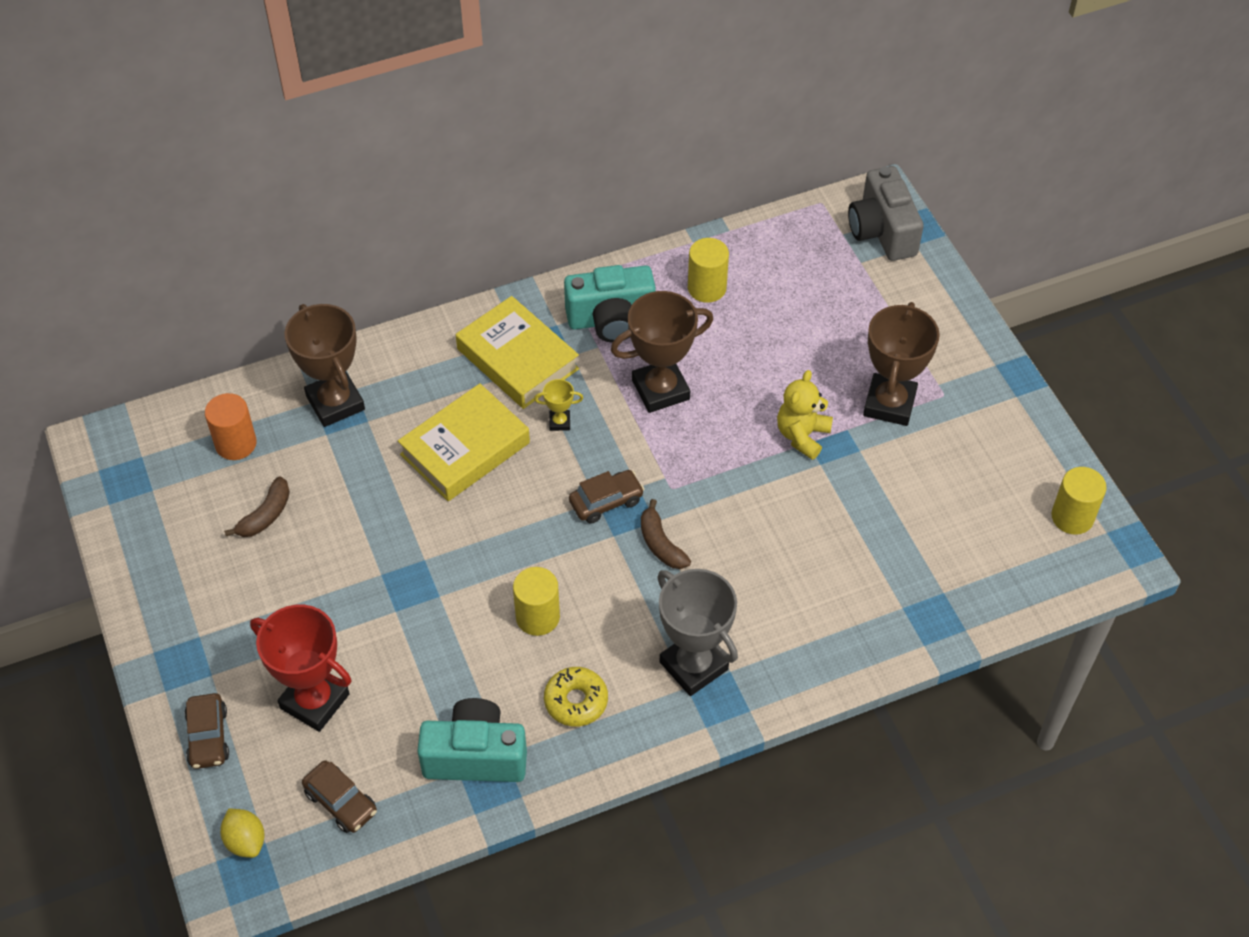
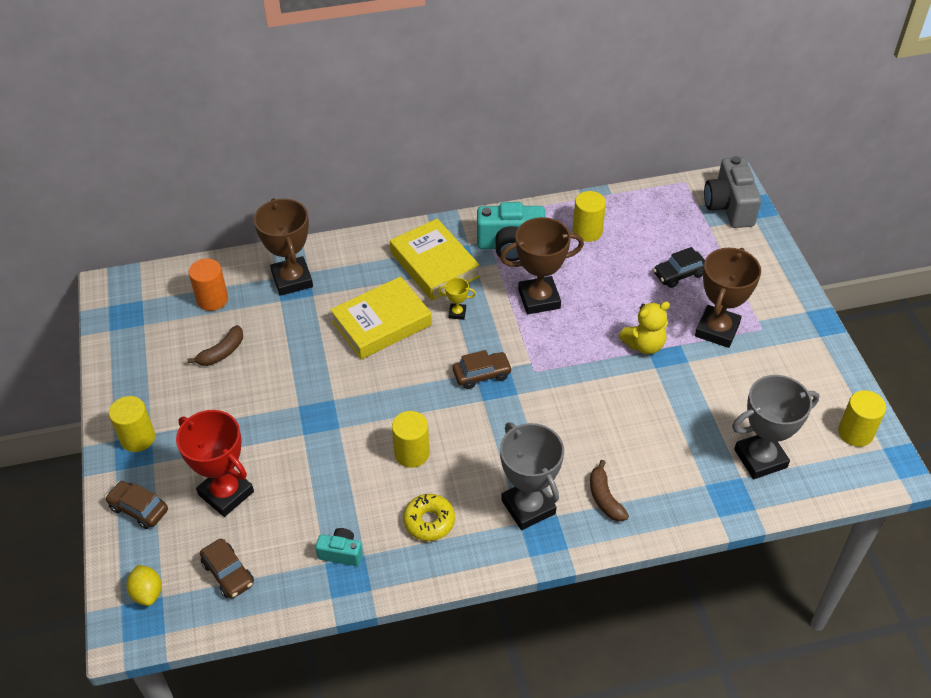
camera: 10 degrees right, 5 degrees down
(183, 645) = (138, 438): none -> yellow cylinder
(208, 737) = (139, 509): brown car -> brown car turned 120 degrees clockwise
(475, 756) = (341, 553): turquoise camera -> turquoise camera, size x0.52
(660, 544) = (518, 411): brown banana -> brown banana (604, 498)
(802, 435) = (644, 345): yellow teddy bear -> yellow teddy bear turned 150 degrees counterclockwise
(832, 334) = (679, 274): none -> black car
(963, 565) = (760, 459): none -> grey trophy

